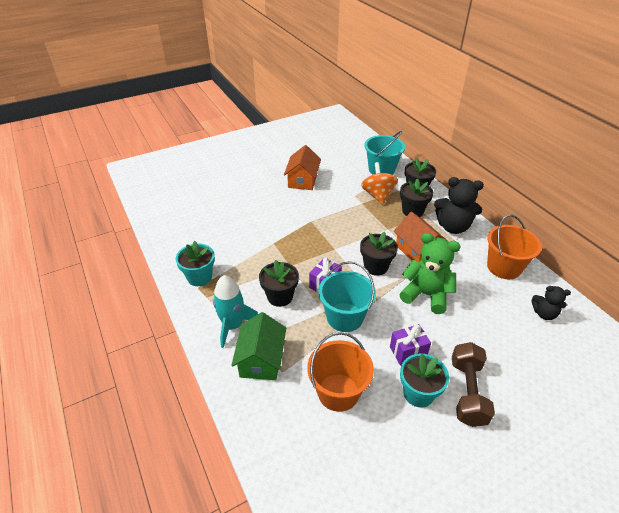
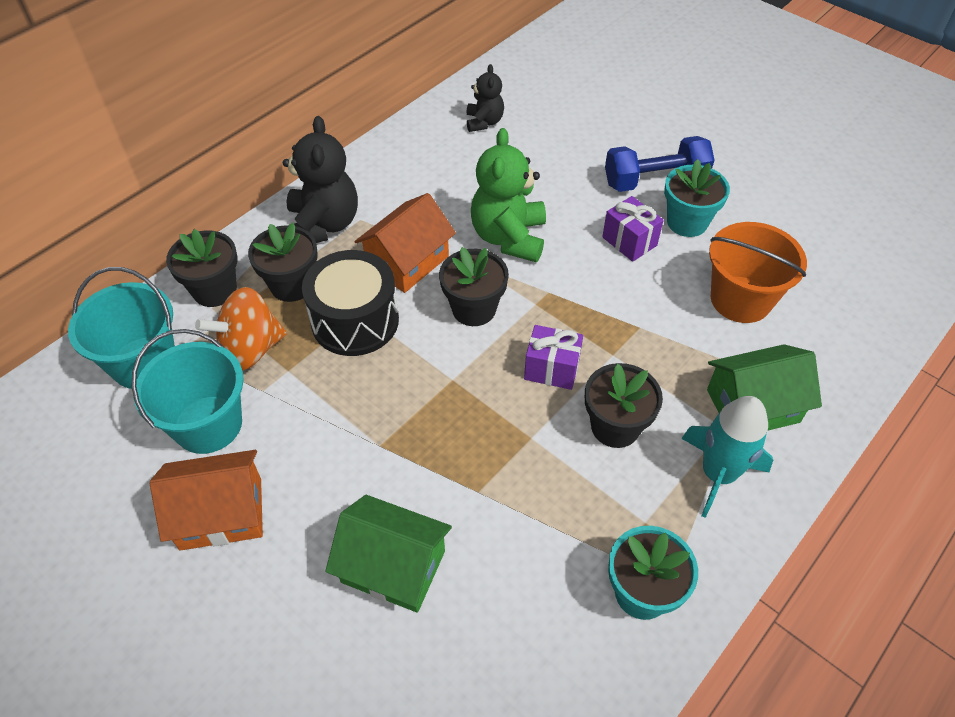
camera: 110 degrees left, 10 degrees up
(256, 214) = (393, 566): none -> green house
(345, 317) = (608, 324): turquoise bucket -> turquoise bucket (208, 424)
(383, 226) = (355, 321): none -> black drum
(467, 392) = (655, 180): brown dumbbell -> blue dumbbell
(504, 267) = (406, 161): orange bucket -> none

